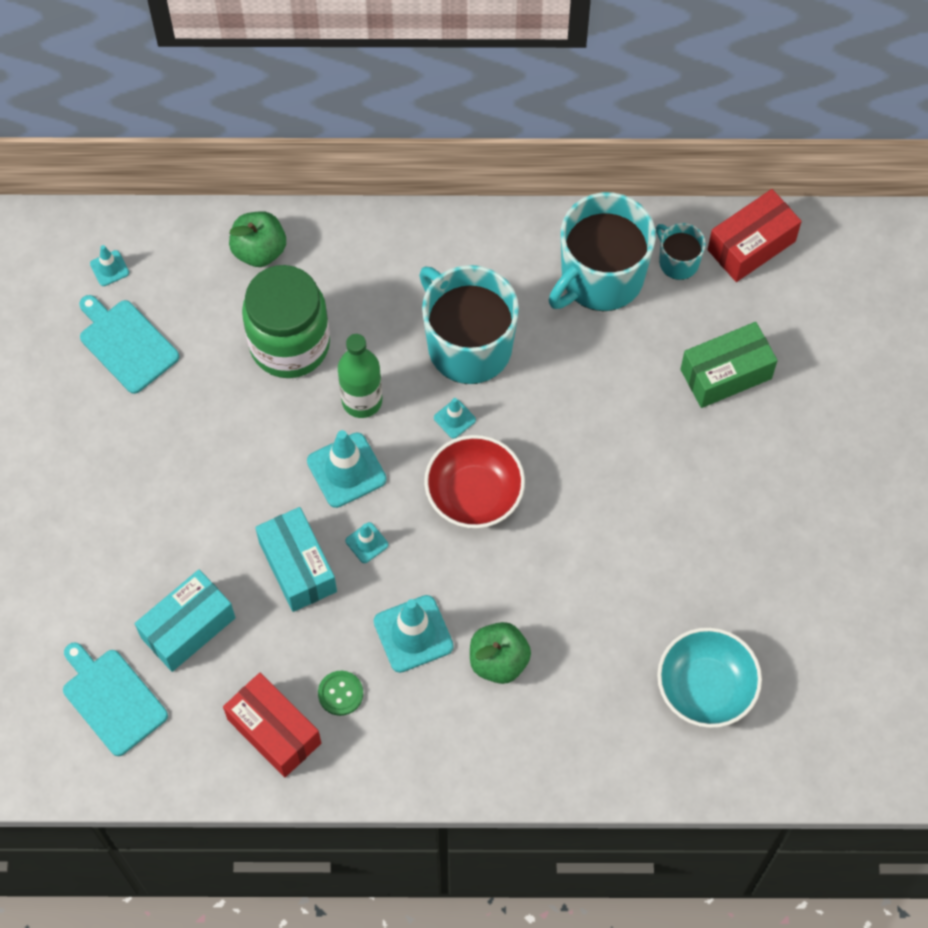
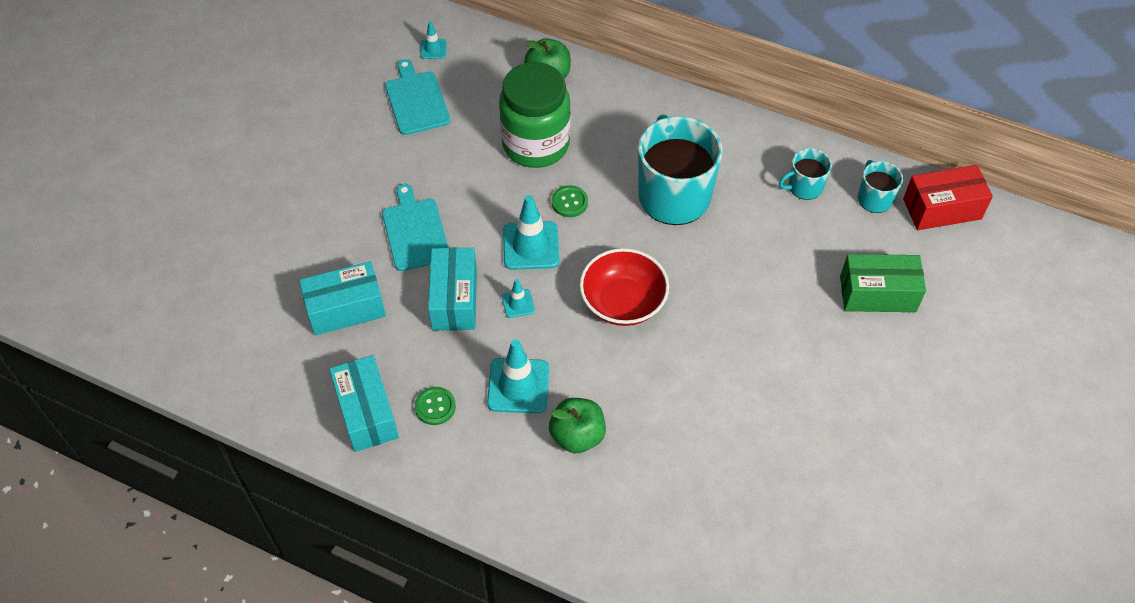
camera: 25 degrees right, 10 degrees down
(112, 699) = (258, 336): turquoise cutting board -> turquoise cutting board (415, 232)
(274, 731) = (367, 413): red box -> turquoise box
(362, 400) = (569, 202): green bottle -> green button
(454, 419) = (635, 242): turquoise traffic cone -> none
(600, 277) = (804, 187): turquoise mug -> turquoise mug, size x0.48
(705, 687) = (746, 533): turquoise bowl -> none

